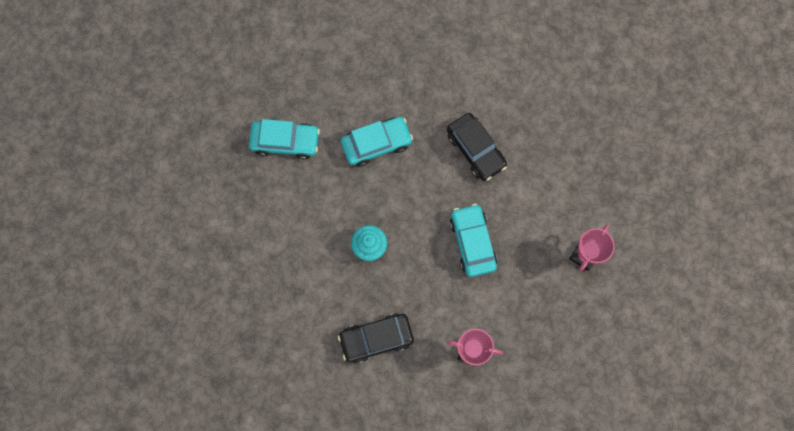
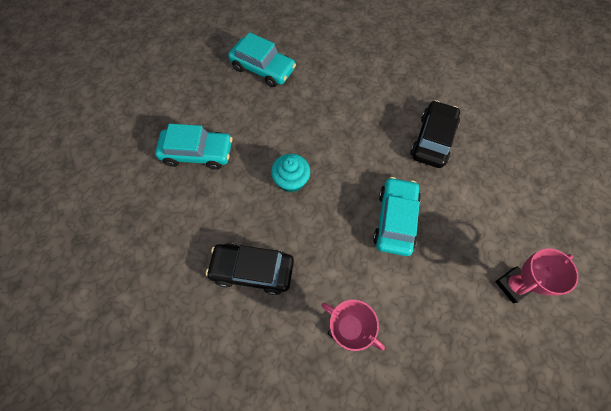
camera: 25 degrees right, 10 degrees down
(376, 144) = (341, 100): turquoise car -> turquoise car (197, 153)
(475, 150) = (432, 140): black car -> black car turned 150 degrees counterclockwise

